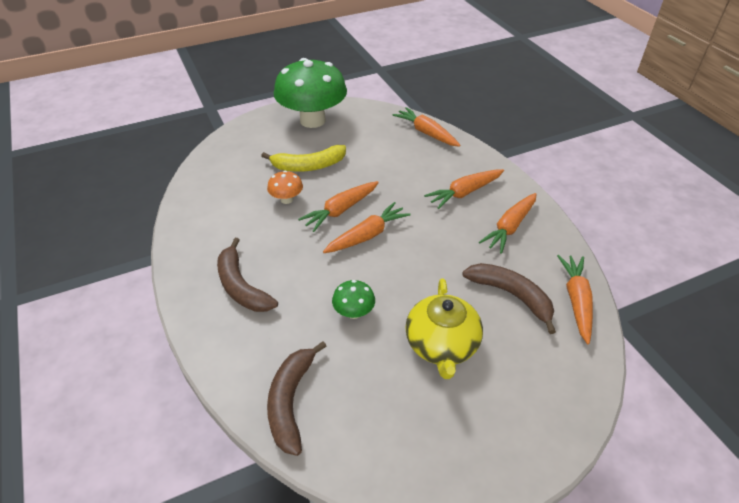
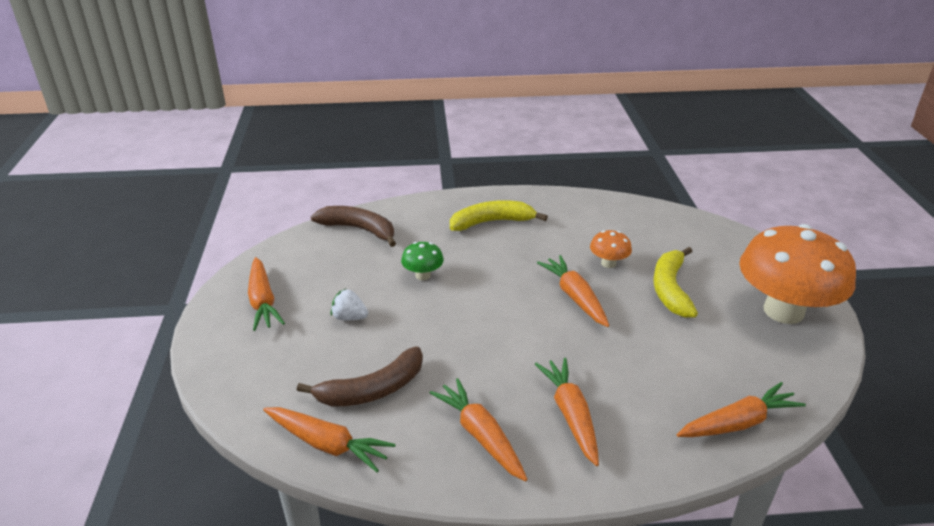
camera: 110 degrees right, 10 degrees down
(241, 286) = (492, 222): brown banana -> yellow banana
(312, 120) = (783, 311): green mushroom -> orange mushroom
(367, 235) = (524, 307): orange carrot -> orange carrot (263, 301)
(441, 345) = (349, 317): yellow teapot -> white strawberry

